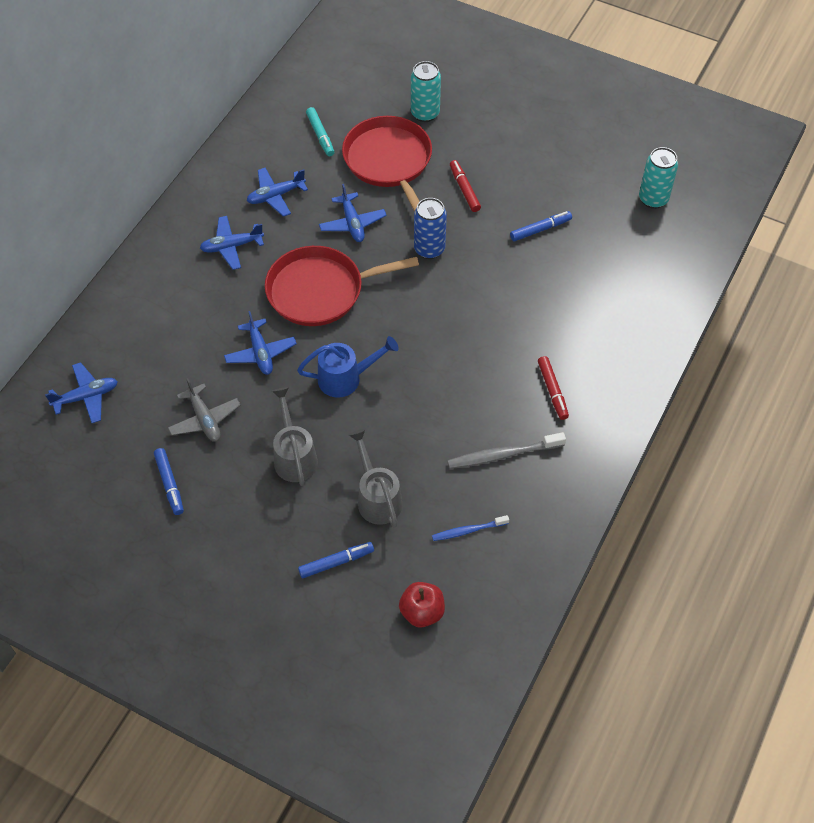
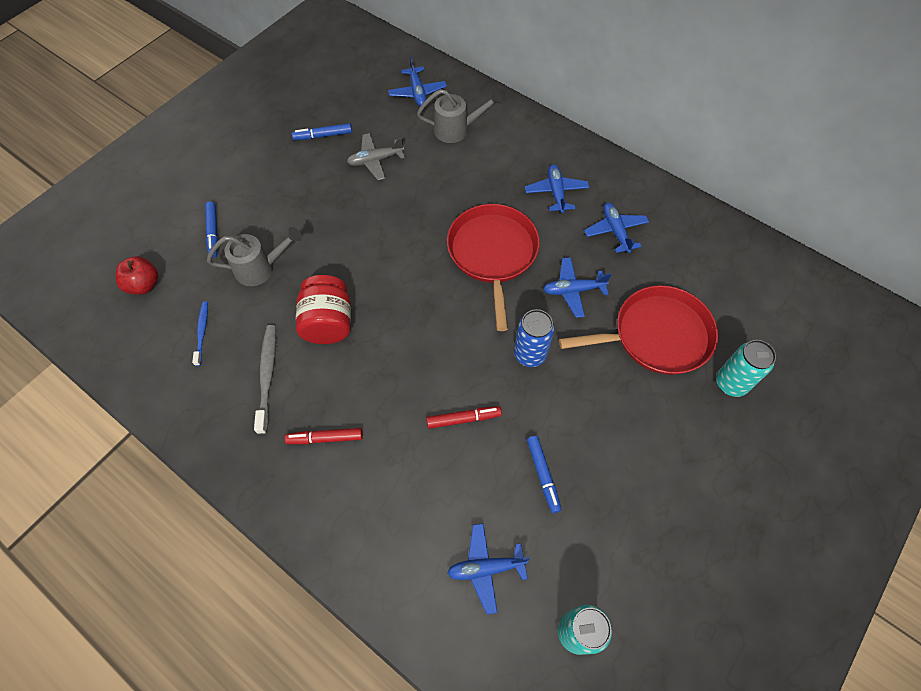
camera: 100 degrees right, 5 degrees up
(260, 352) = (432, 202): blue plane -> blue plane (486, 568)
(294, 456) = (321, 215): grey watering can -> grey watering can (457, 129)
(320, 135) = (697, 277): turquoise marker -> none
(346, 378) = (389, 261): blue watering can -> none
(431, 417) = (328, 323): none -> red jar
(464, 189) = (611, 404): red marker -> red marker (463, 419)

